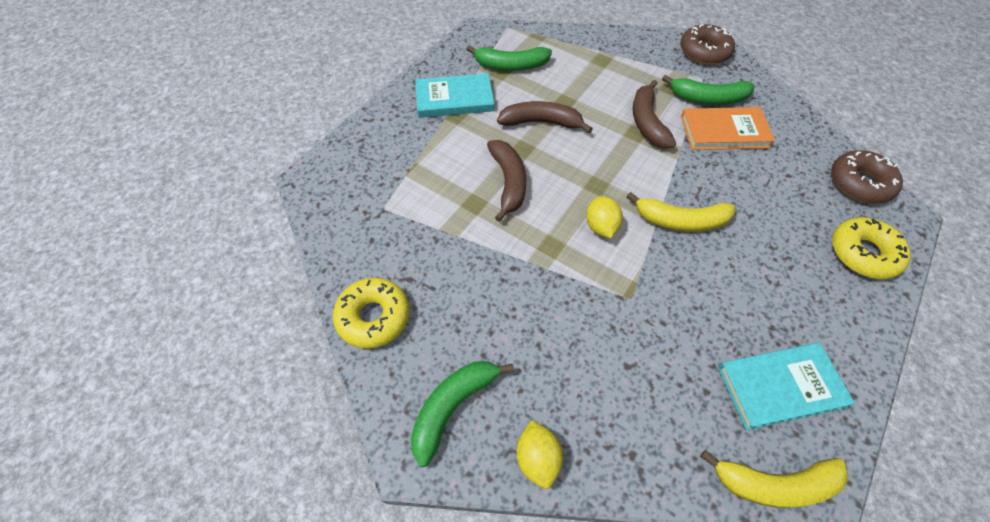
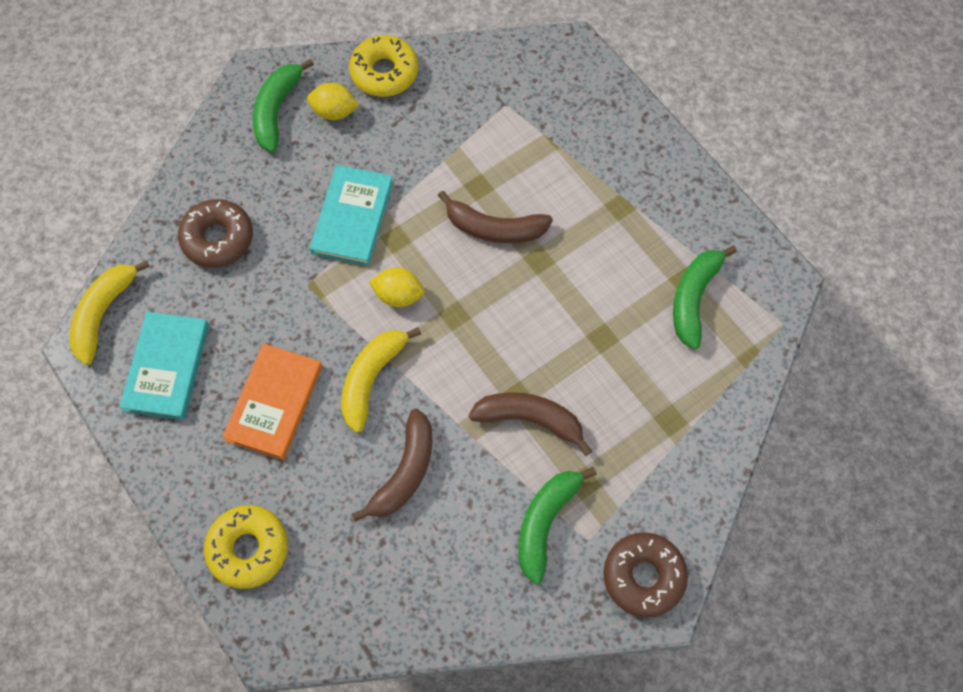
camera: 110 degrees right, 10 degrees up
(453, 407) = (277, 110): green banana -> green banana turned 135 degrees counterclockwise
(454, 99) = (650, 213): turquoise book -> turquoise book (352, 217)
(537, 458) = (209, 155): yellow lemon -> yellow lemon (334, 112)
(541, 122) = (574, 296): brown banana -> brown banana (405, 472)
(724, 132) = (479, 507): orange book -> orange book (274, 403)
(859, 183) = (335, 622): brown donut -> brown donut (218, 238)

